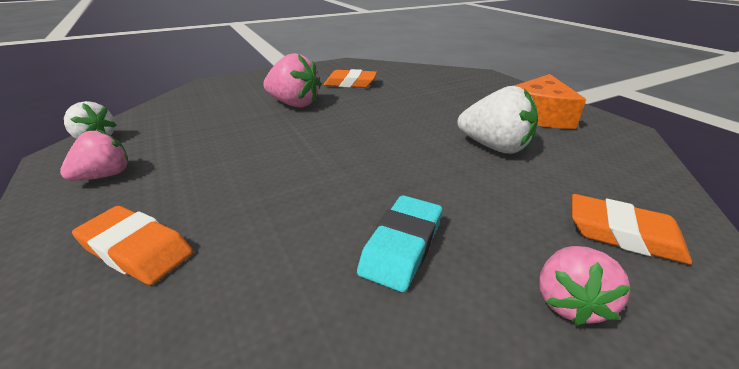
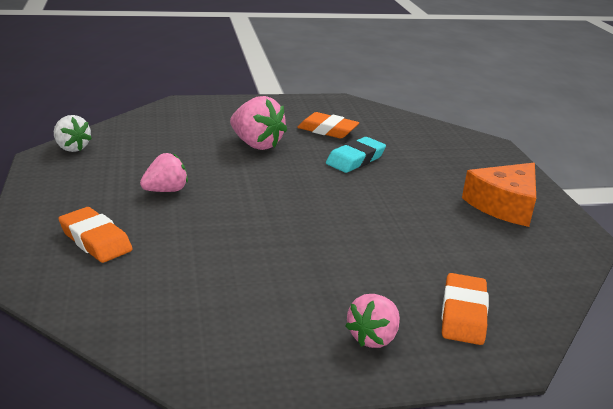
camera: 15 degrees right, 5 degrees down
(105, 176) = (78, 182): pink strawberry -> pink strawberry (166, 190)
(401, 246) = (280, 280): turquoise eraser -> turquoise eraser (355, 159)
(494, 147) = (423, 226): white strawberry -> none
(623, 234) = (463, 314): orange eraser -> orange eraser turned 60 degrees clockwise

